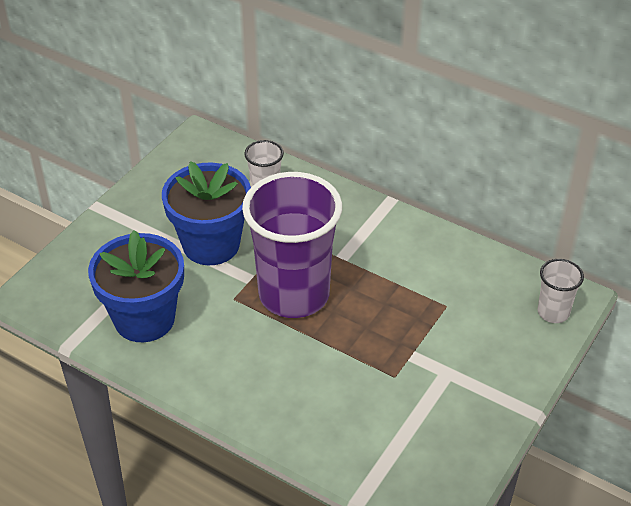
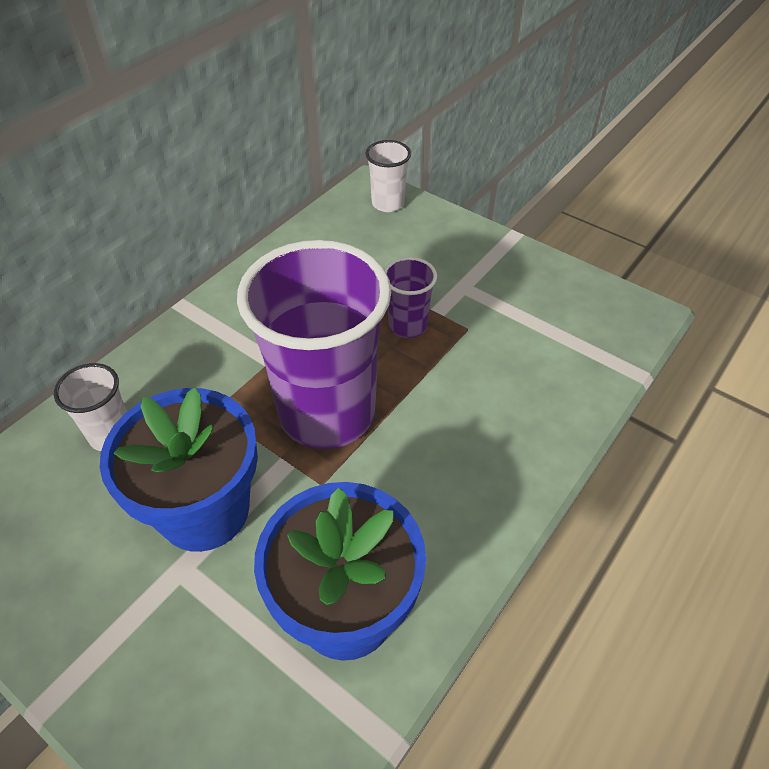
camera: 85 degrees left, 5 degrees up
(390, 336) = (408, 325): none -> purple cup

